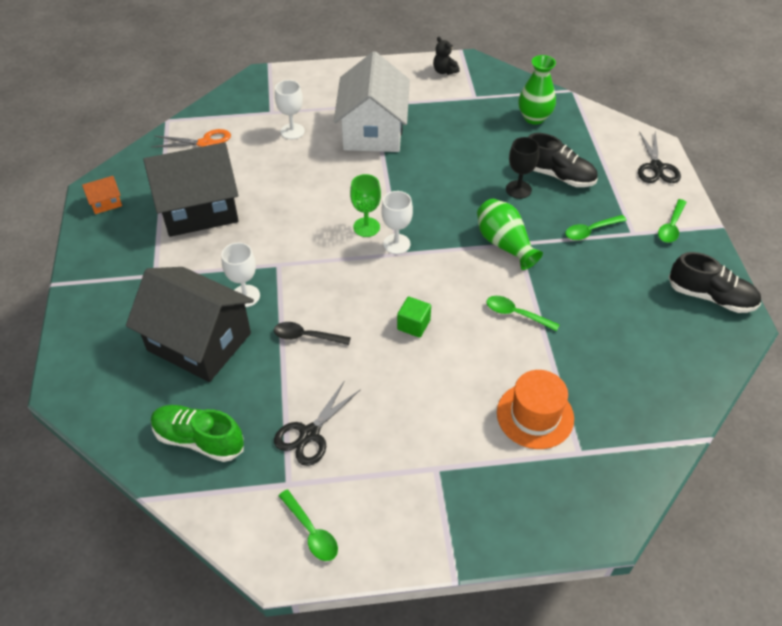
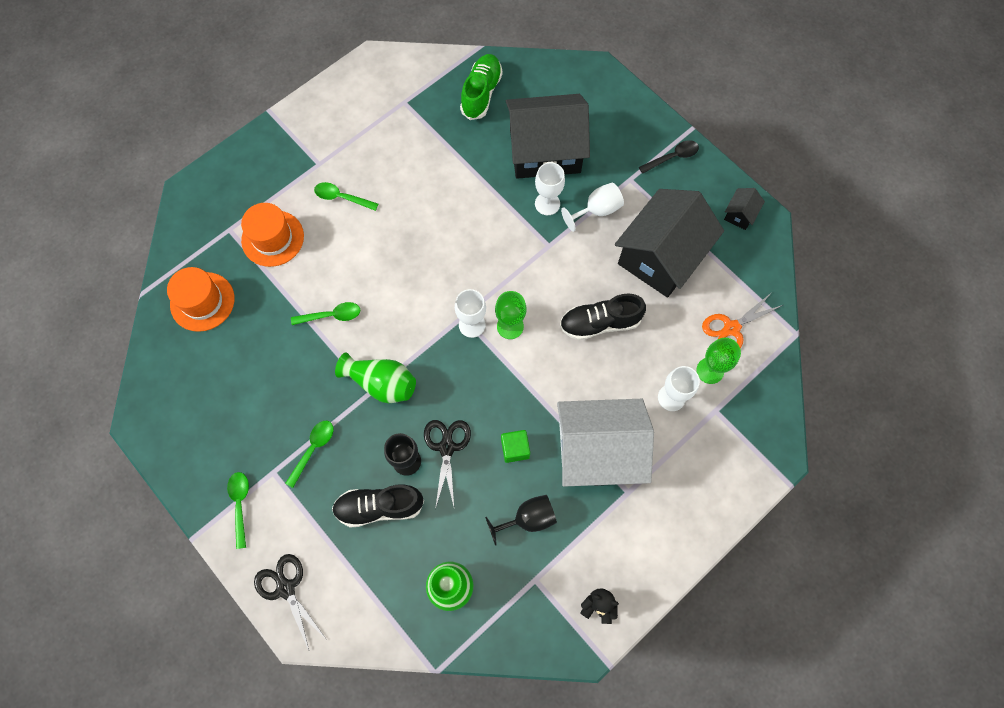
camera: 145 degrees right, 20 degrees up
(106, 202) = (740, 214): orange house -> black house
(199, 439) = (481, 93): green shoe -> green shoe turned 60 degrees counterclockwise
(210, 267) = (597, 210): none -> white goblet
(249, 131) = (710, 370): none -> green goblet
(306, 336) = (475, 200): black spoon -> black spoon (672, 157)
(310, 434) = (415, 137): black scissors -> black scissors (446, 447)
(311, 532) = (368, 86): green spoon -> green spoon (341, 197)
(373, 131) = (598, 451): white house -> white house turned 60 degrees counterclockwise
(413, 325) = (404, 257): green cube -> green cube (515, 449)
(454, 123) = (528, 519): none -> black goblet
(641, 394) = (202, 301): none -> orange hat
(711, 297) = (176, 435): black shoe -> black shoe (599, 323)

